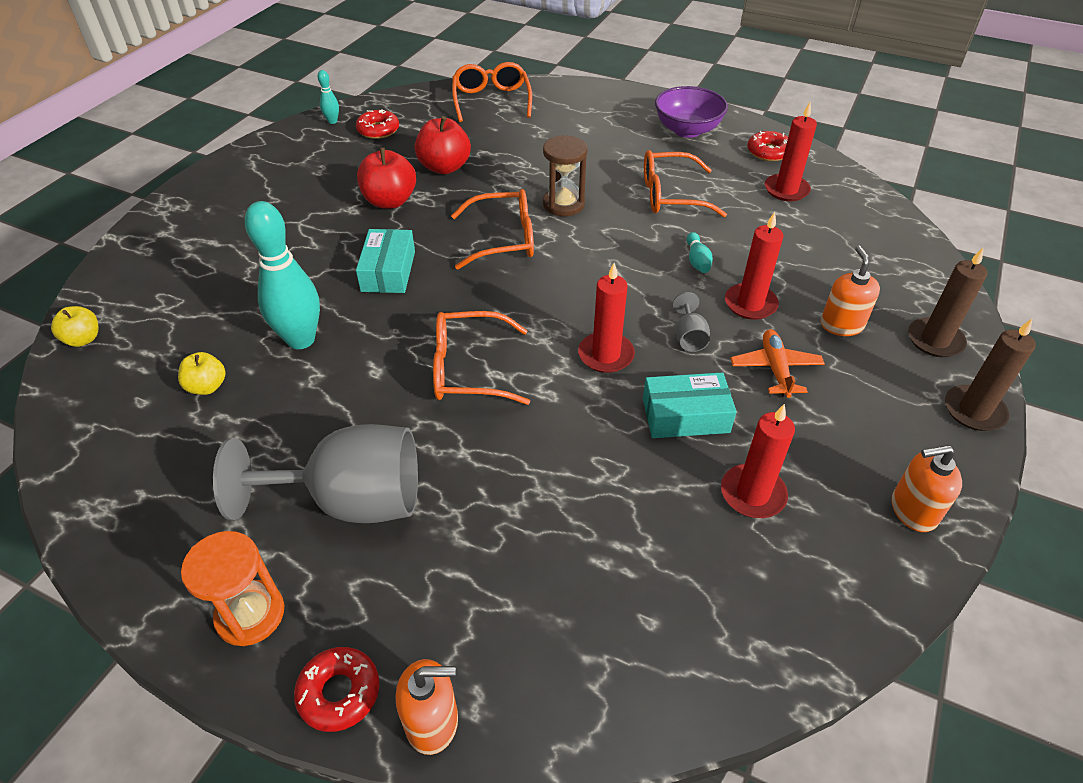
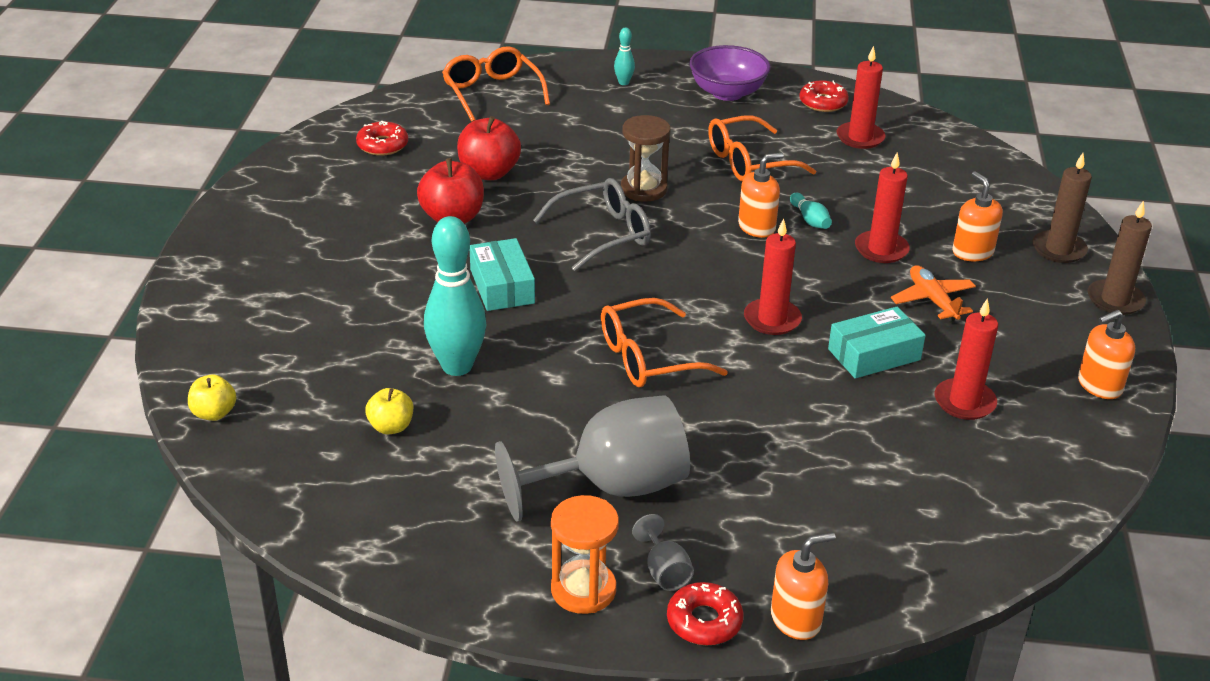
camera: 20 degrees left, 10 degrees down
(332, 121) = (320, 144): turquoise bowling pin -> turquoise bowling pin (623, 82)
(503, 239) = (602, 234): orange glasses -> grey glasses
(643, 258) = (757, 227): none -> orange soap dispenser
(689, 337) = (841, 289): grey goblet -> grey goblet (664, 571)

